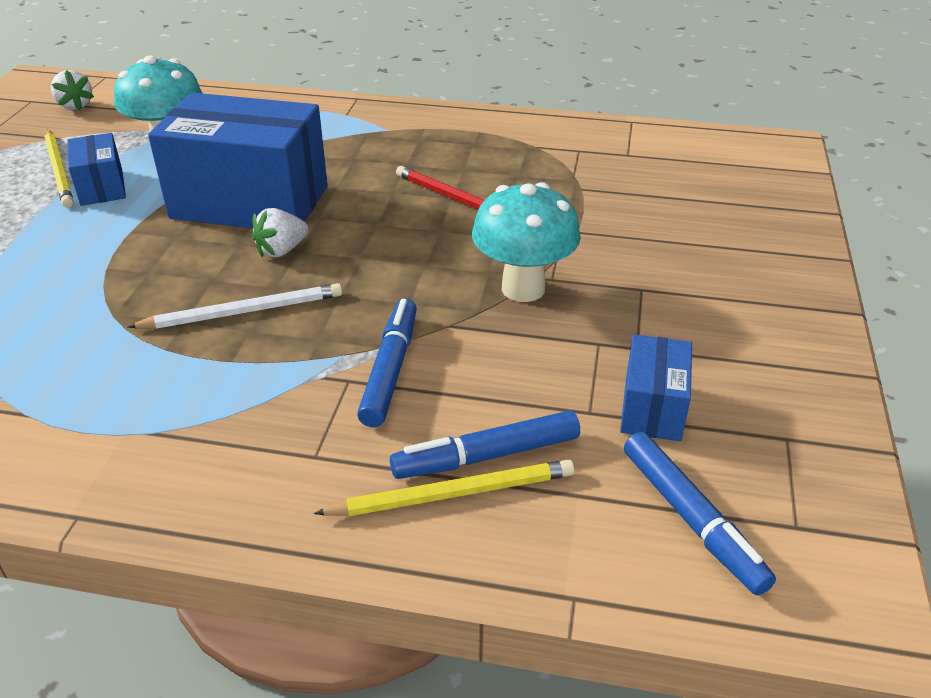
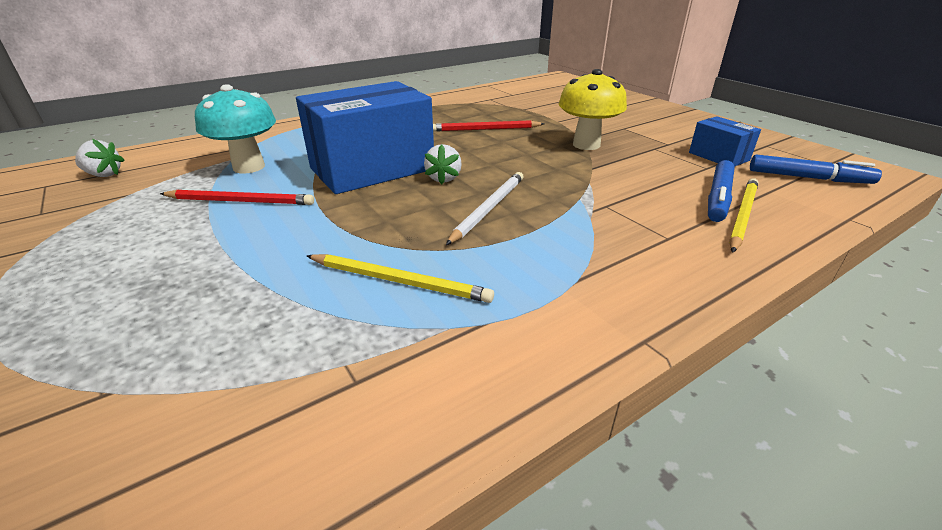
camera: 45 degrees left, 5 degrees down
(59, 170) = (177, 207): yellow pencil -> yellow pencil (399, 281)
(101, 187) = (241, 201): blue box -> red pencil
(391, 369) = (612, 193): blue marker -> none
(523, 288) = (586, 145): turquoise mushroom -> yellow mushroom

